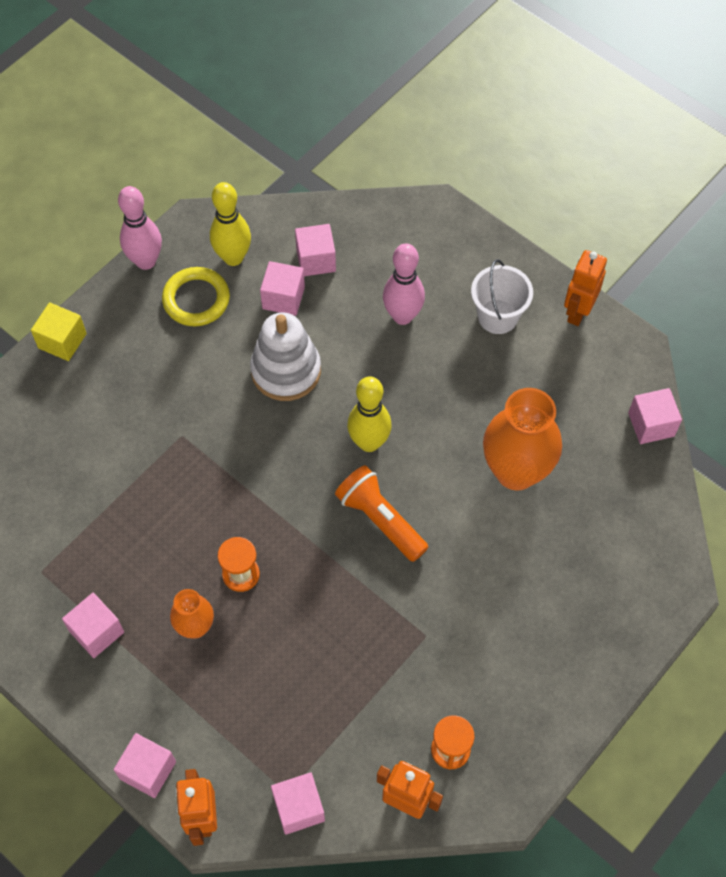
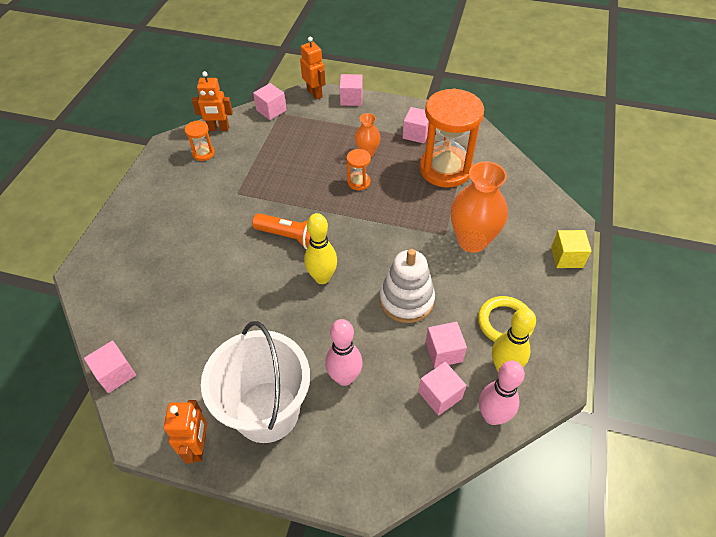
camera: 155 degrees right, 10 degrees down
(104, 541) = (445, 169): none -> orange hourglass
(146, 261) = (564, 335): pink bowling pin -> pink bowling pin (492, 416)
(497, 316) = (267, 411): white bucket -> white bucket, size x1.80
(516, 471) = (212, 300): orange vase -> orange vase (472, 241)

